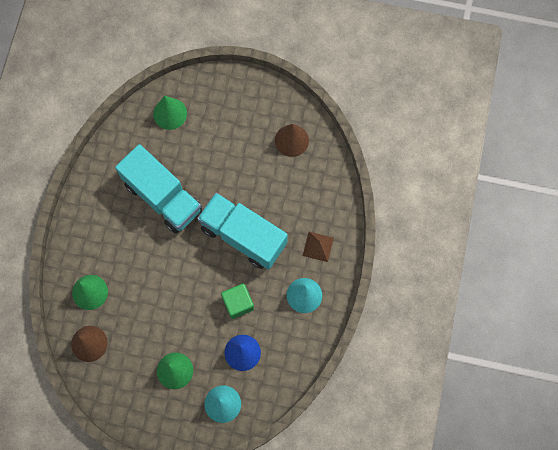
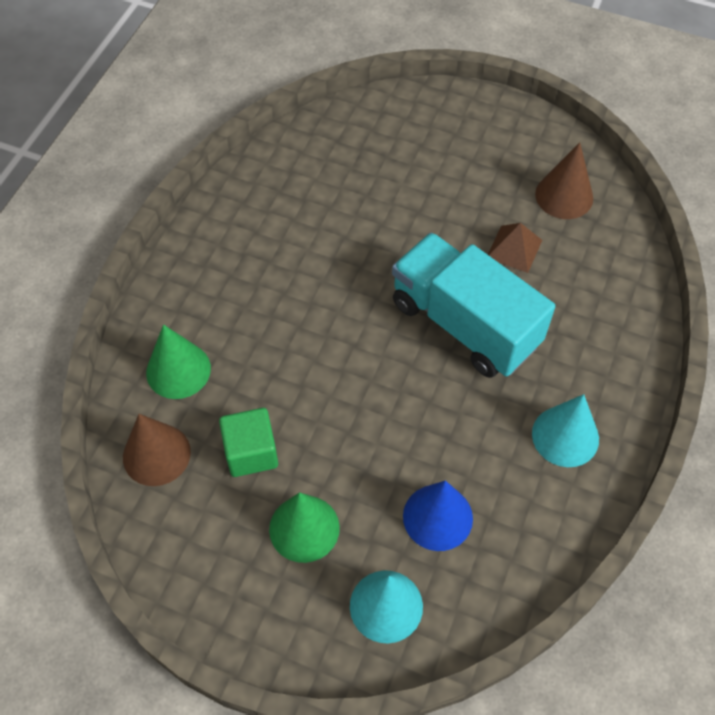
camera: 10 degrees right, 15 degrees down
(162, 197) = (334, 245): turquoise truck -> none
(170, 113) = (368, 133): green cone -> none
(238, 303) = (441, 430): green cube -> green cube (251, 452)
(318, 246) = (597, 360): brown pyramid -> brown pyramid (514, 249)

